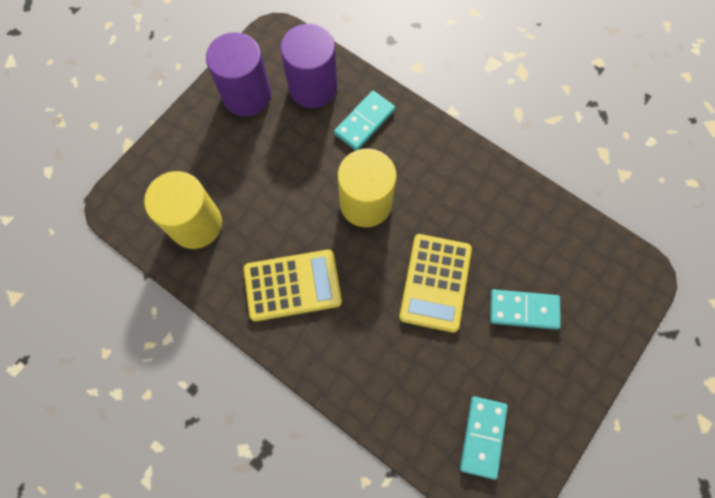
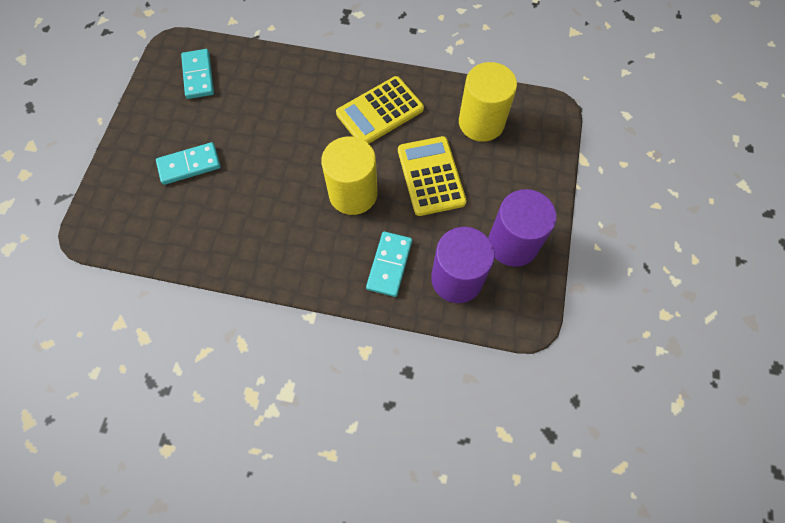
camera: 155 degrees right, 5 degrees down
(435, 282) = (268, 157): yellow calculator -> yellow calculator (431, 176)

